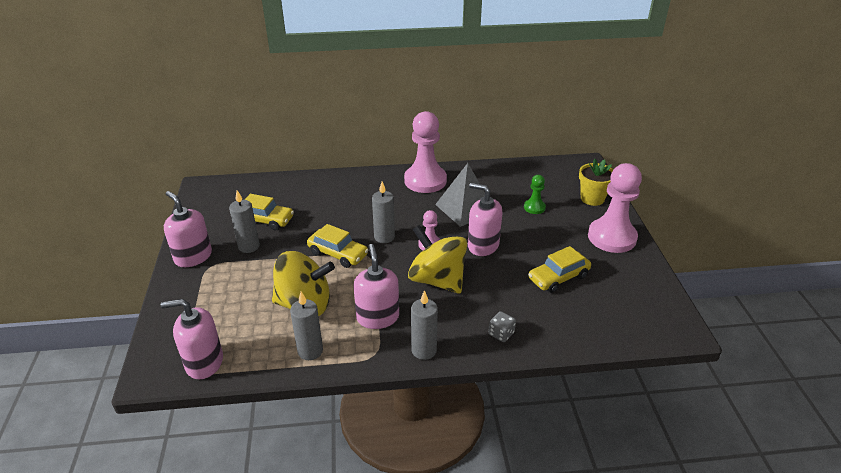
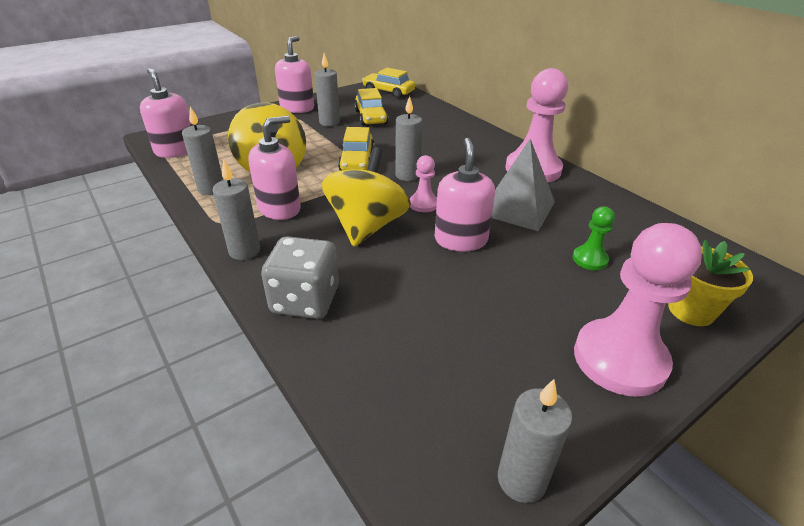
camera: 60 degrees right, 0 degrees up
(501, 334) = (305, 300): grey dice -> grey dice, size x2.03
(558, 277) = (459, 323): yellow car -> yellow car (388, 92)
(664, 300) = (521, 480): none -> grey candle

